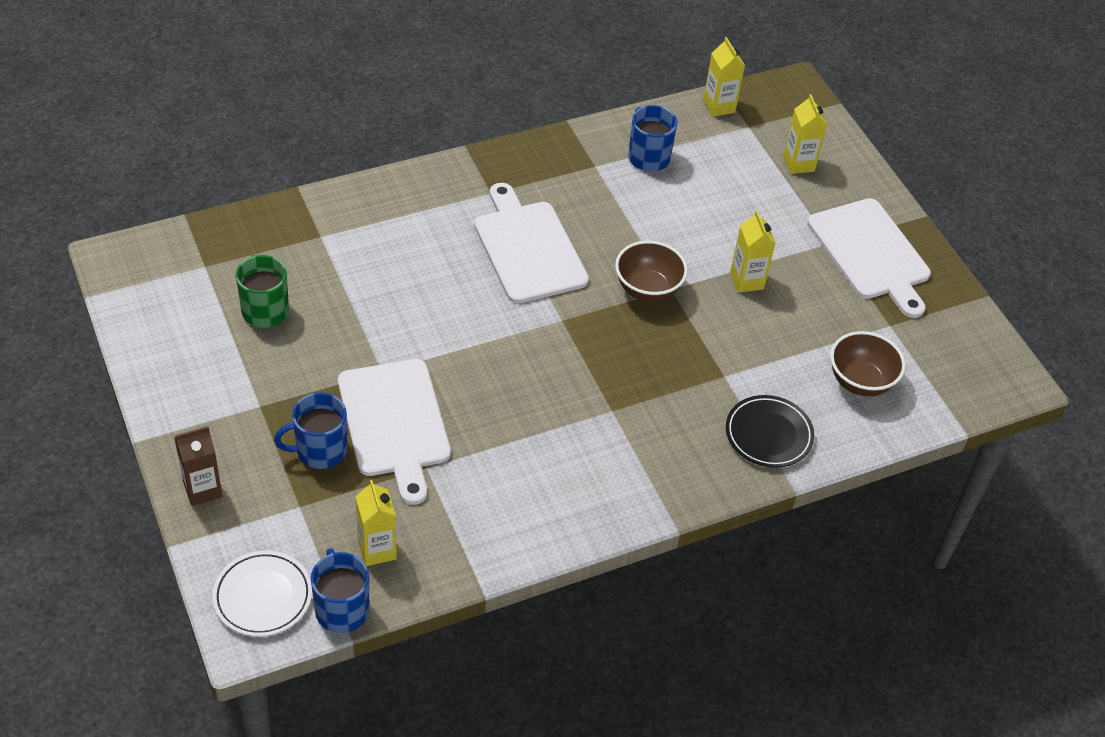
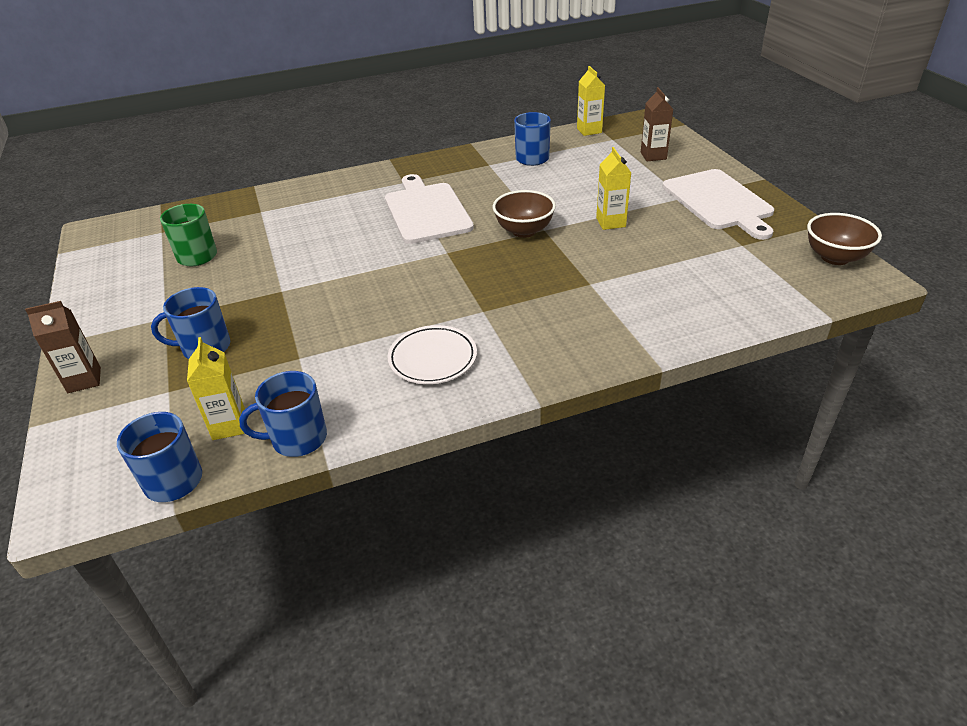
camera: 10 degrees right, 10 degrees down
(263, 596) = (98, 469): white plate -> white plate (432, 358)
(395, 423) = (280, 326): white cutting board -> none
(449, 566) = (297, 439): none -> blue mug
(768, 434) = (632, 324): black plate -> none
(798, 164) = (653, 156): yellow carton -> brown carton
(860, 382) = (719, 283): brown bowl -> brown bowl (835, 257)

